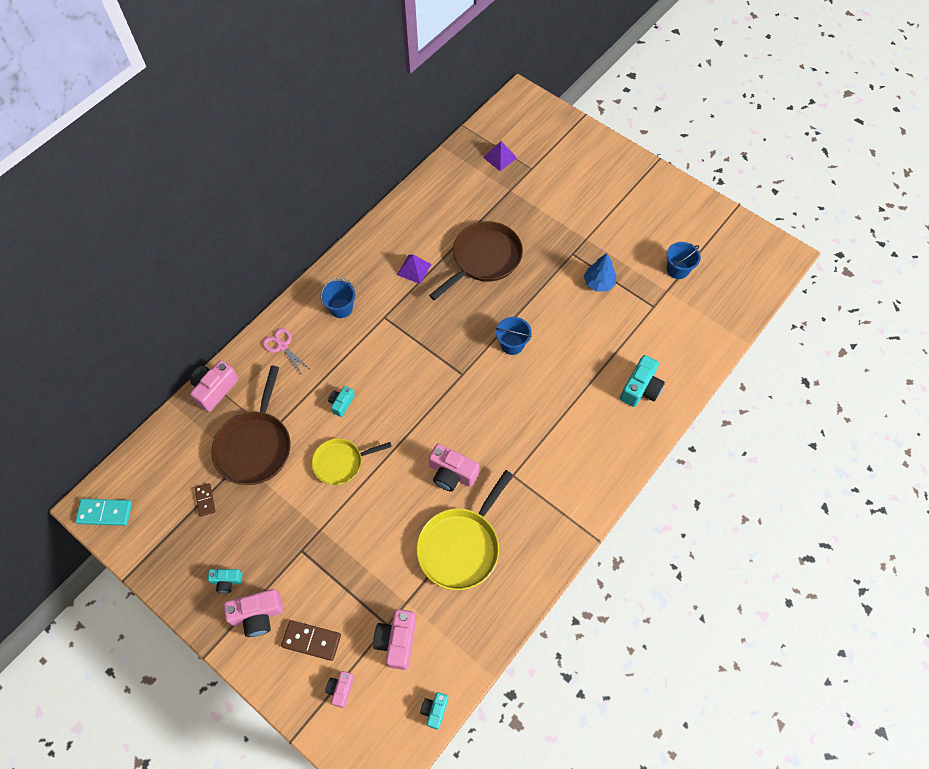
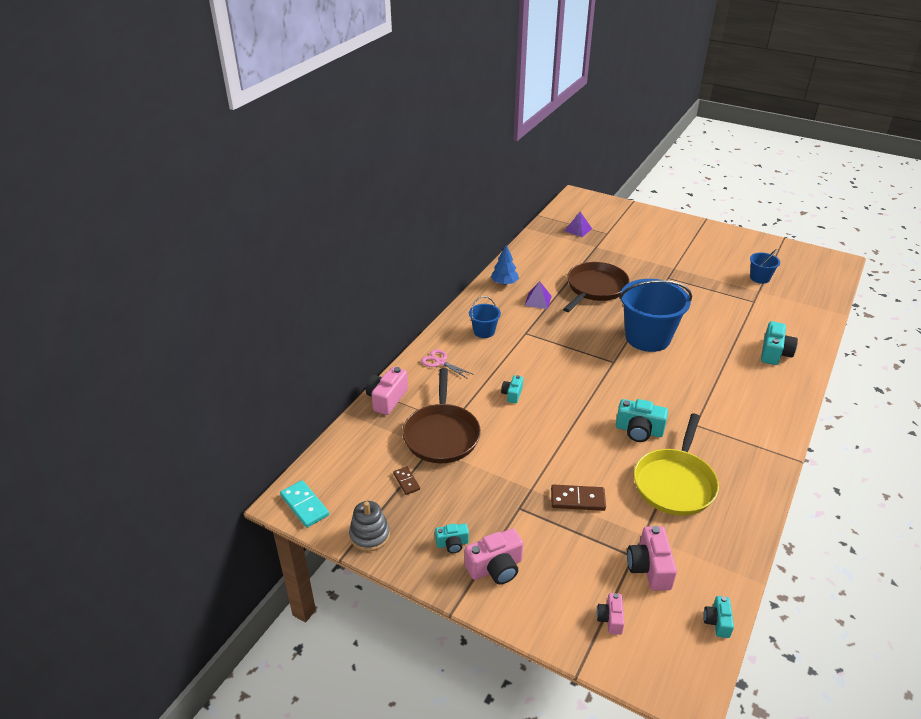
camera: 10 degrees left, 25 degrees down
(105, 512) = (304, 505): turquoise domino -> turquoise domino turned 60 degrees clockwise
(155, 558) = (369, 535): none -> grey stacking toy
(311, 640) = (561, 581): brown domino -> brown domino (577, 499)
(341, 463) = (530, 436): yellow pan -> none
(452, 473) = (639, 430): pink camera -> turquoise camera
(512, 344) = (647, 338): blue bucket -> blue bucket, size x2.09
(599, 283) = (700, 292): blue tree -> blue tree (504, 283)

